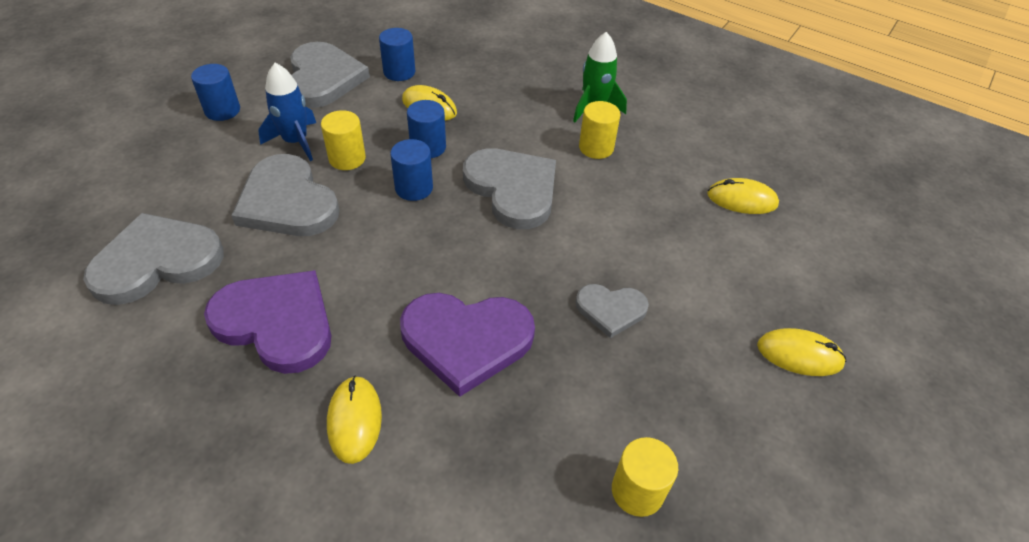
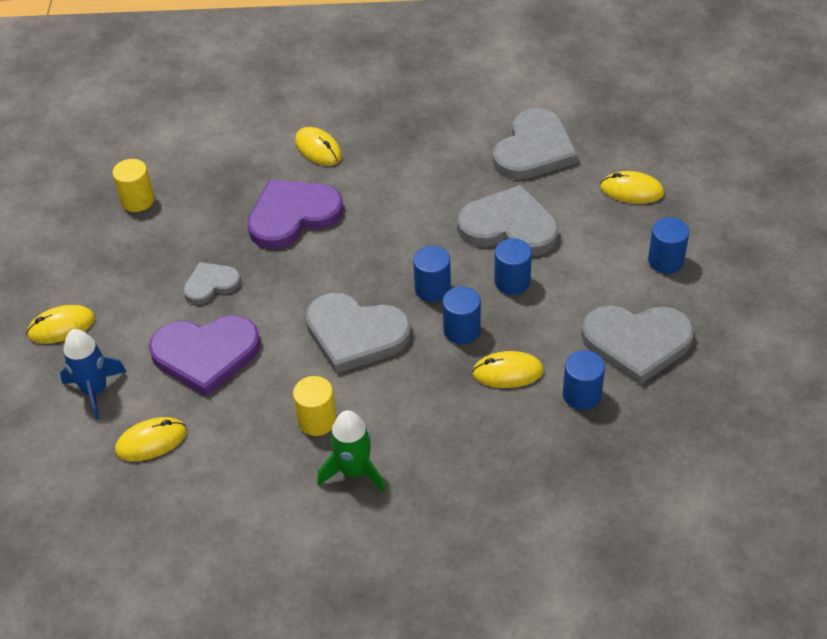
camera: 150 degrees right, 0 degrees up
(152, 171) = (631, 190): none -> yellow mouse
(277, 322) = (417, 163): purple heart -> purple heart (206, 354)
(296, 142) = (570, 271): blue rocket -> blue rocket (95, 390)
(323, 78) = (637, 342): grey heart -> grey heart turned 45 degrees counterclockwise
(347, 158) = (512, 282): yellow cylinder -> blue cylinder

